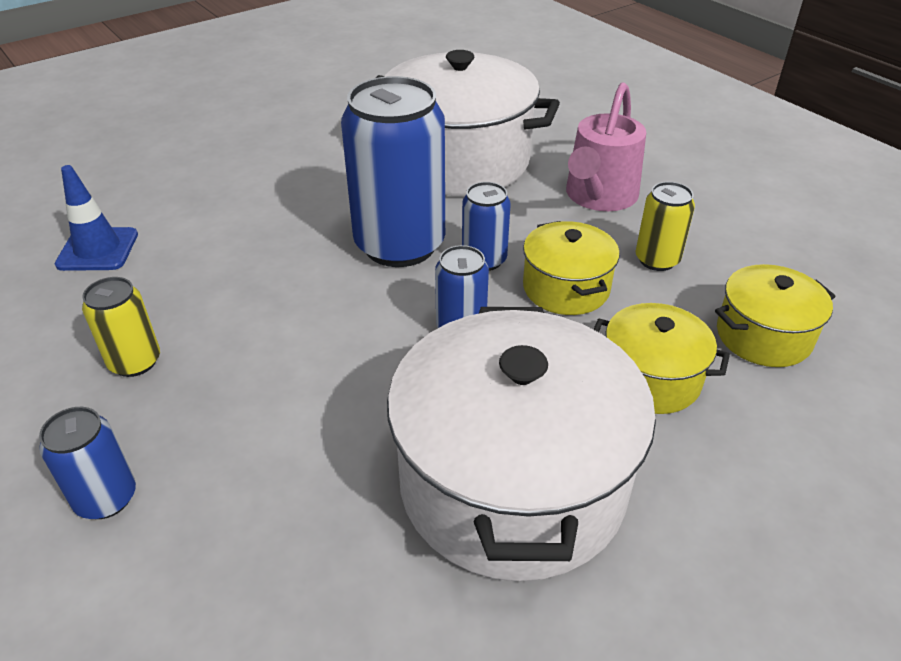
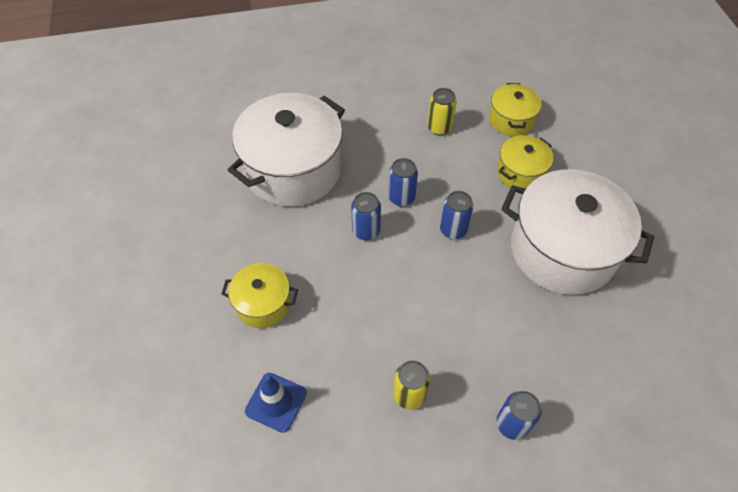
camera: 65 degrees left, 15 degrees up
(399, 245) = (366, 231): blue can -> blue can, size x0.48
(566, 288) = (443, 173): yellow pot -> yellow pot (263, 304)
(599, 197) = (372, 123): pink watering can -> none

